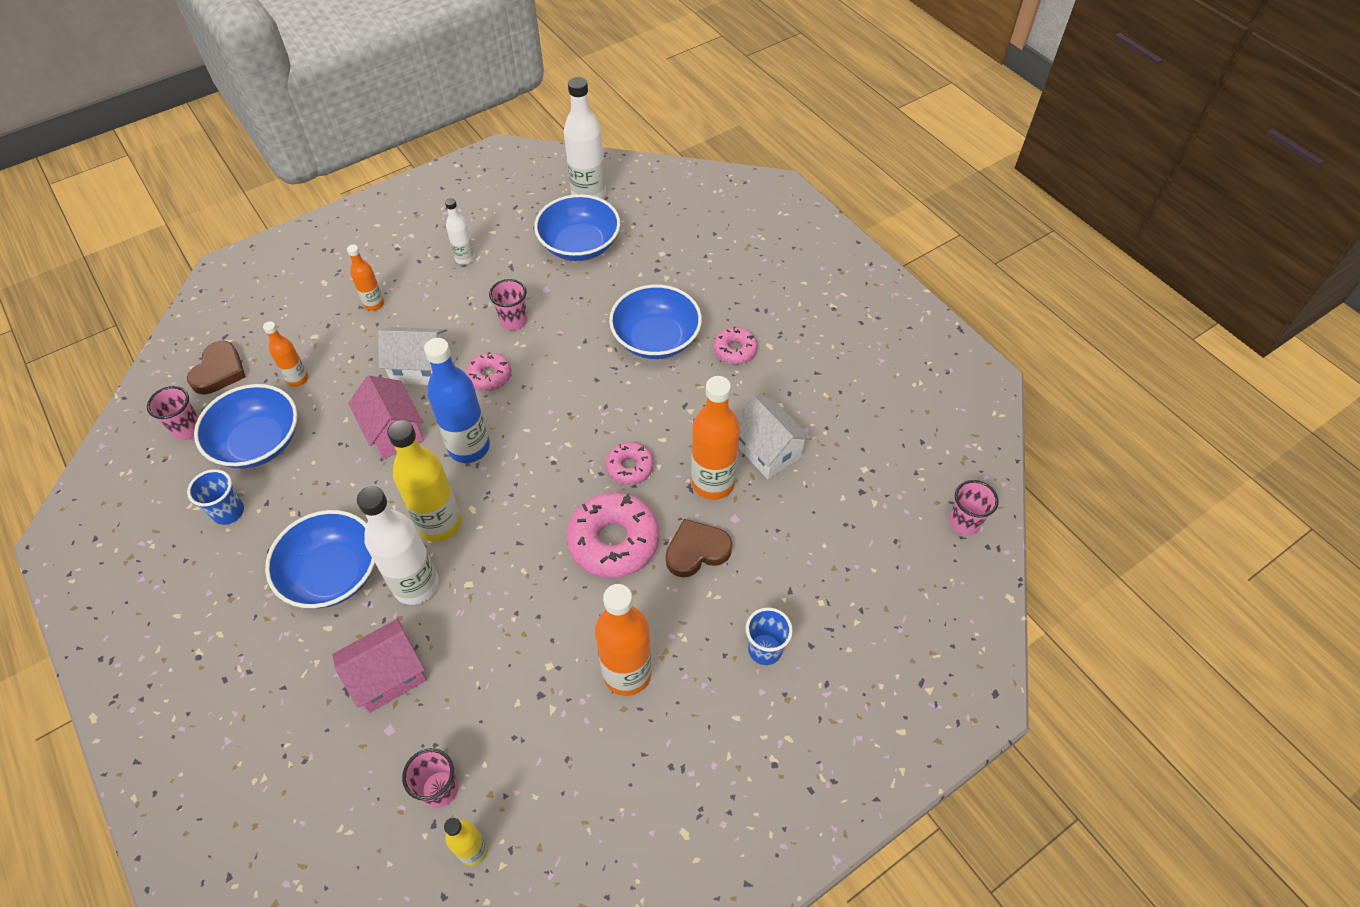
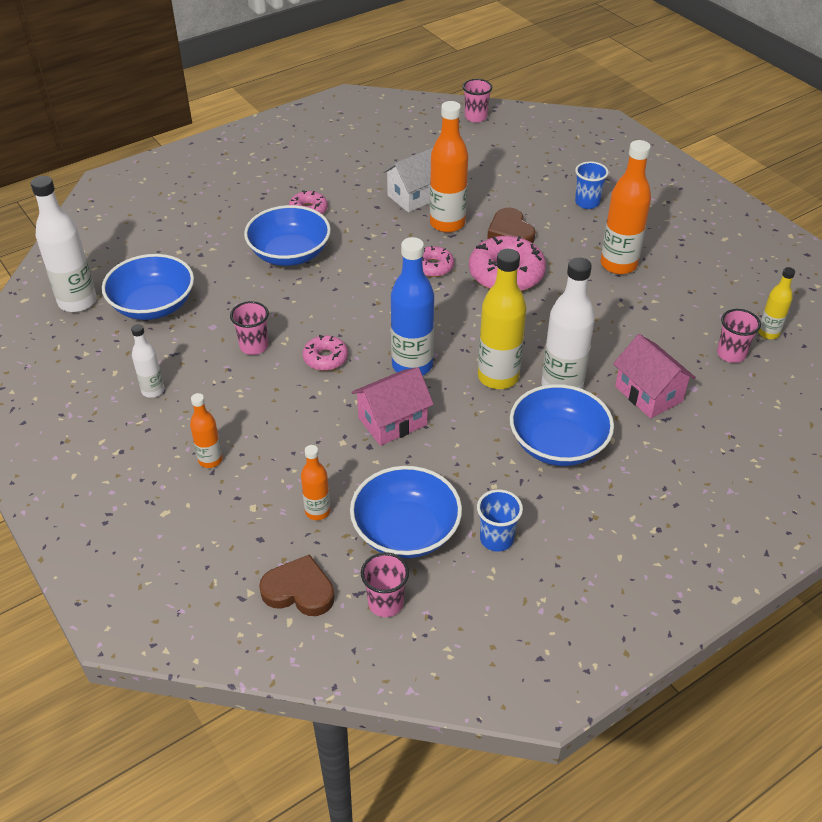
camera: 90 degrees left, 10 degrees down
(420, 368) = (311, 410): white house -> none

